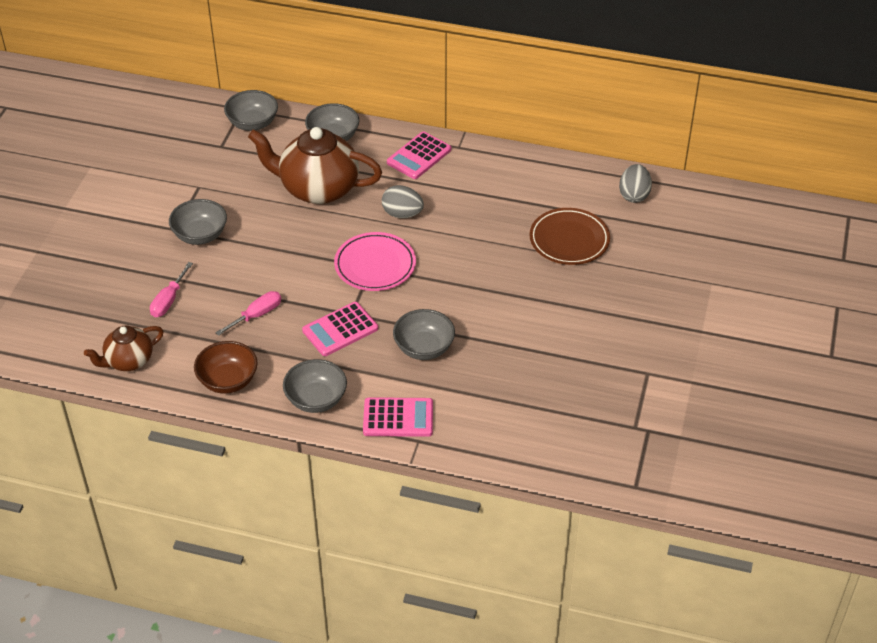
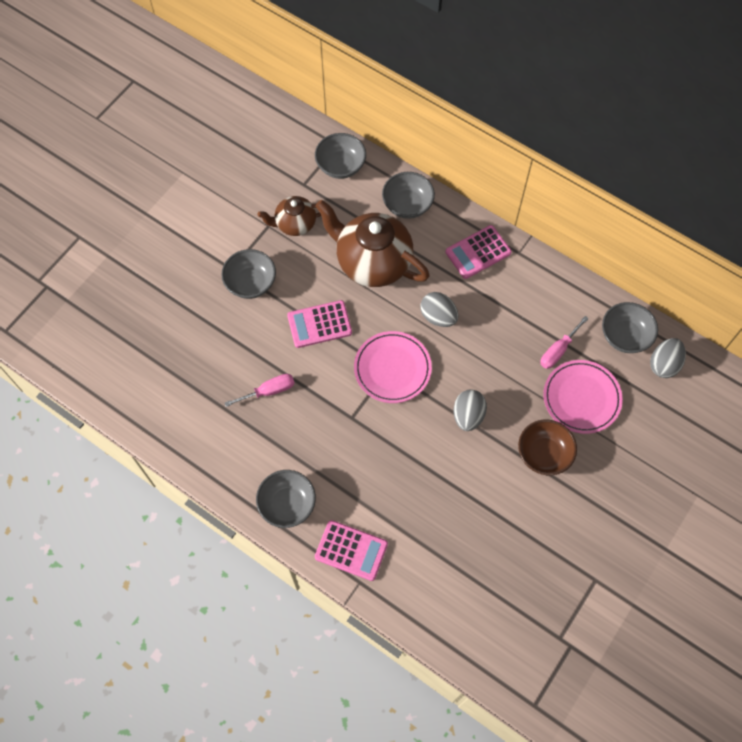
camera: 20 degrees right, 20 degrees up
(128, 361) = (144, 405): brown teapot -> brown teapot (295, 224)
(168, 300) = (199, 349): pink screwdriver -> pink screwdriver (558, 350)
(228, 381) = (219, 456): brown bowl -> brown bowl (544, 454)
(340, 330) = (335, 433): pink calculator -> pink calculator (319, 324)
(424, 348) = (402, 479): grey bowl -> grey bowl (624, 336)
(466, 281) = (468, 415): none -> grey egg
(569, 240) = (581, 398): brown plate -> pink plate

